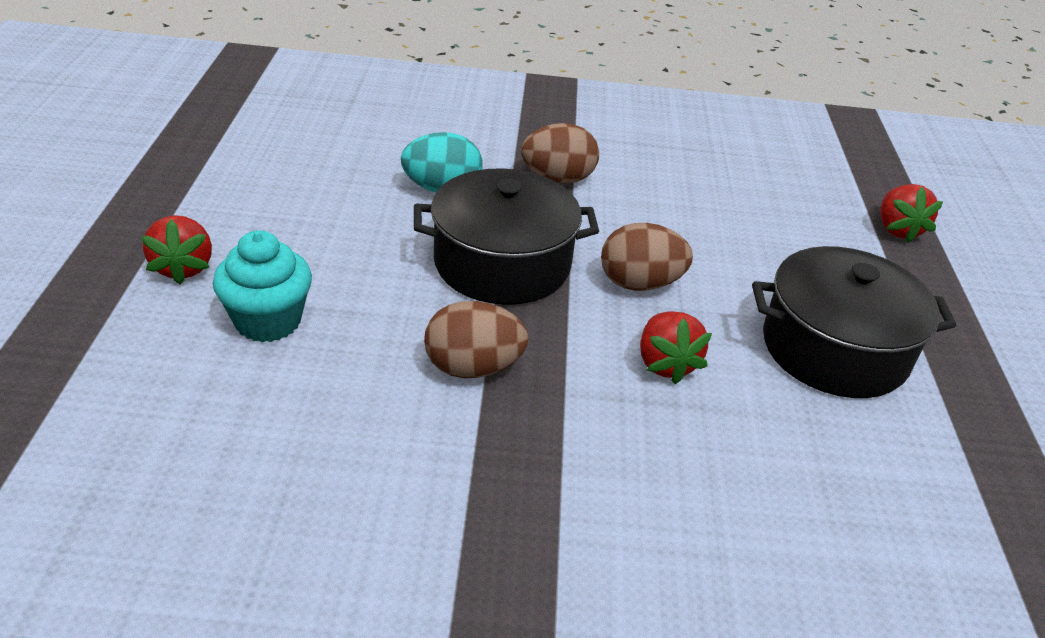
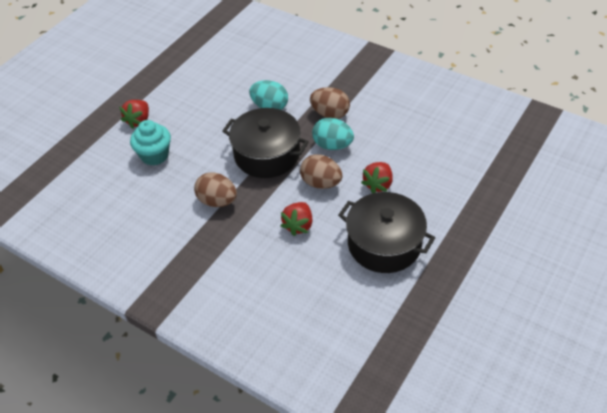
camera: 35 degrees right, 10 degrees up
(604, 222) = (332, 145): none -> turquoise egg
(897, 230) = (488, 192): red strawberry -> red strawberry (378, 184)

